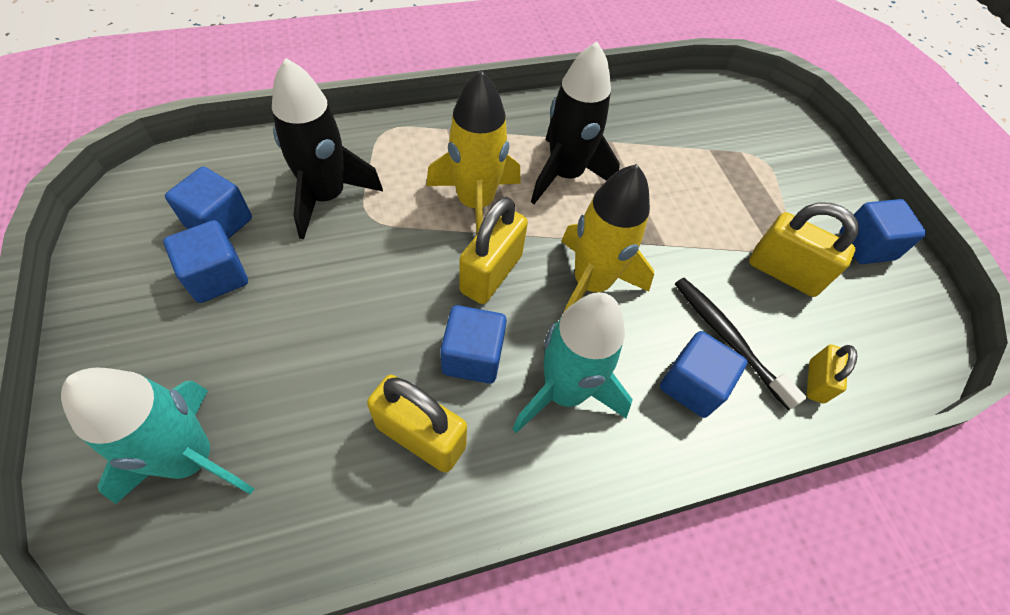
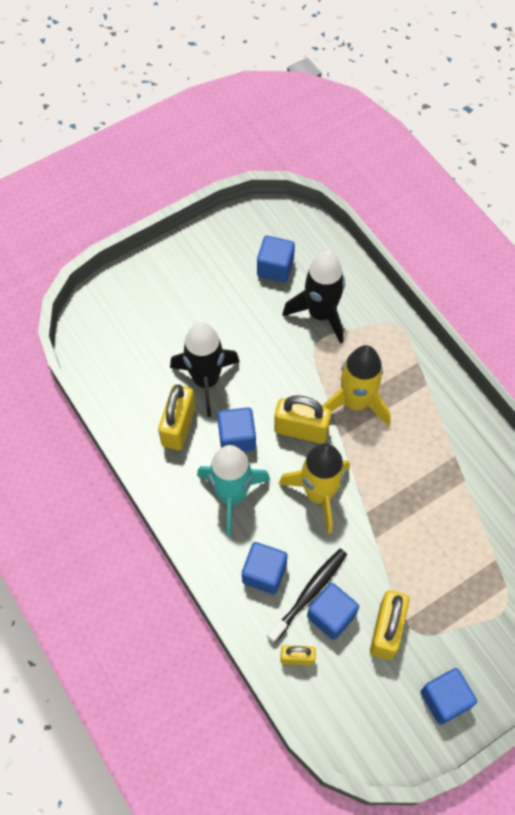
camera: 80 degrees right, 5 degrees up
(191, 458) = (133, 326): turquoise rocket -> none
(217, 276) = (238, 285): blue cube -> blue cube (331, 615)
(565, 175) = (411, 454): black rocket -> black rocket (206, 380)

